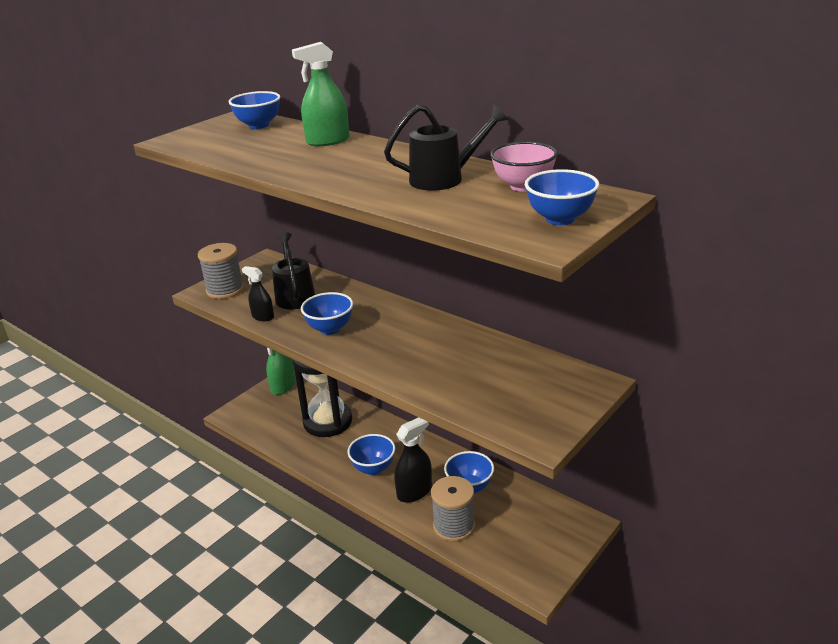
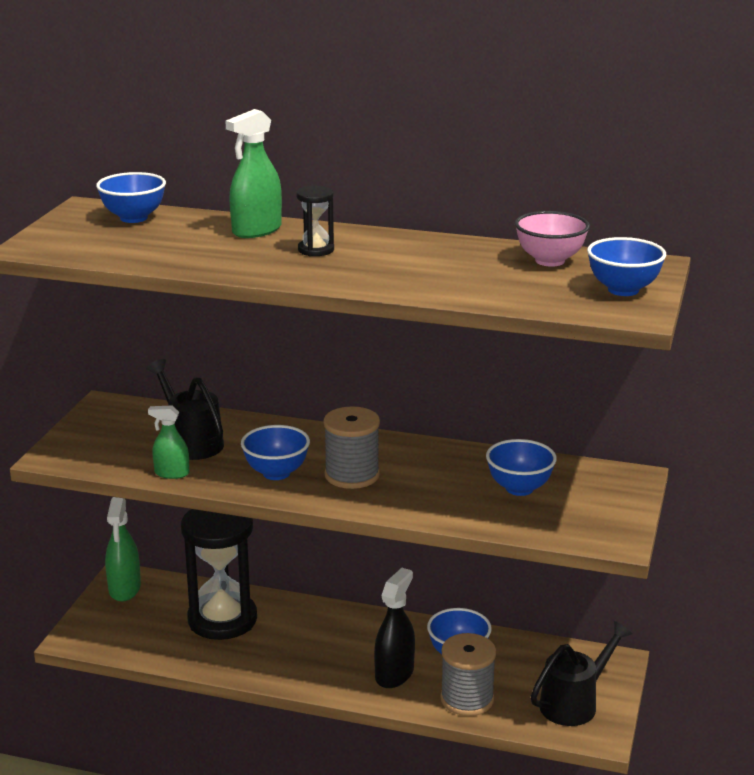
camera: 25 degrees left, 5 degrees down
(225, 290) = (84, 449): grey spool -> grey spool (352, 475)
(263, 317) = (172, 473): black spray bottle -> green spray bottle
(350, 159) = (316, 250): none -> black hourglass
(373, 468) = (324, 660): blue bowl -> blue bowl (519, 488)
(444, 178) = (455, 261): black watering can -> black watering can (574, 703)

